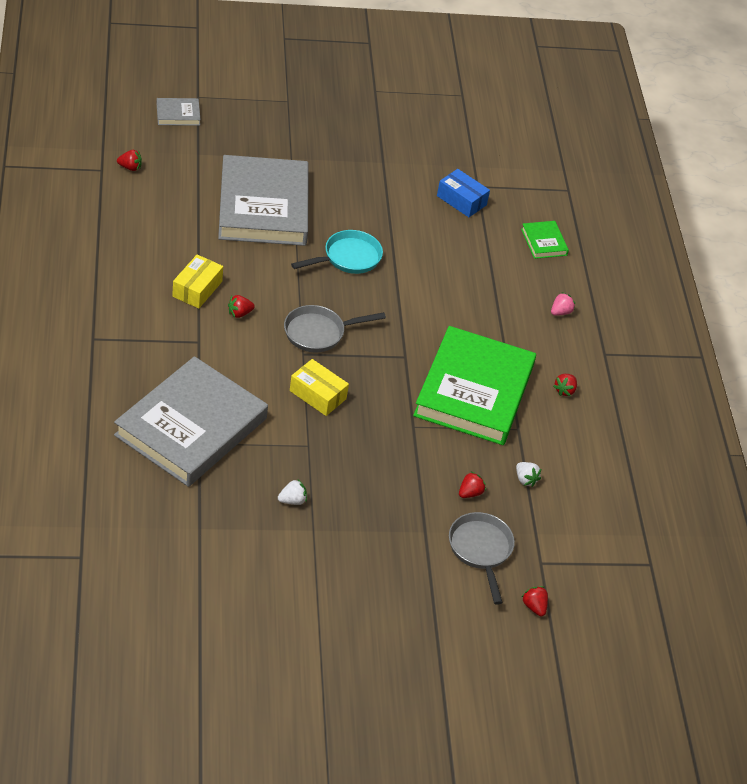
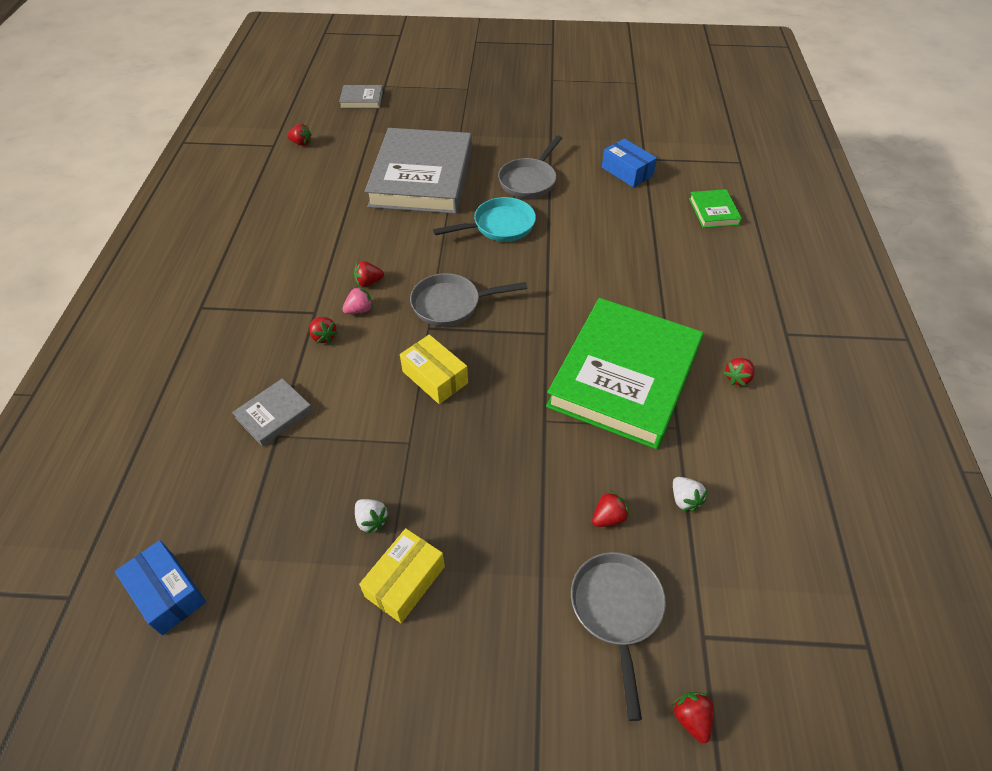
camera: 15 degrees right, 5 degrees up
(154, 551) = (167, 593): none -> blue box
(191, 427) = (274, 414): grey book -> grey book, size x0.41
(197, 289) = (331, 256): yellow box -> yellow box (405, 581)
(213, 363) = (324, 336): none -> red strawberry
(292, 500) = (371, 520): white strawberry -> white strawberry turned 60 degrees clockwise
(369, 210) = (529, 180): none -> grey pan
(560, 312) = (732, 285): pink strawberry -> pink strawberry (359, 310)

